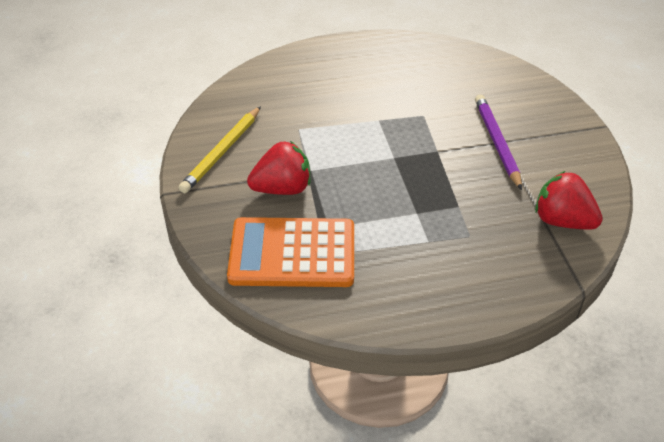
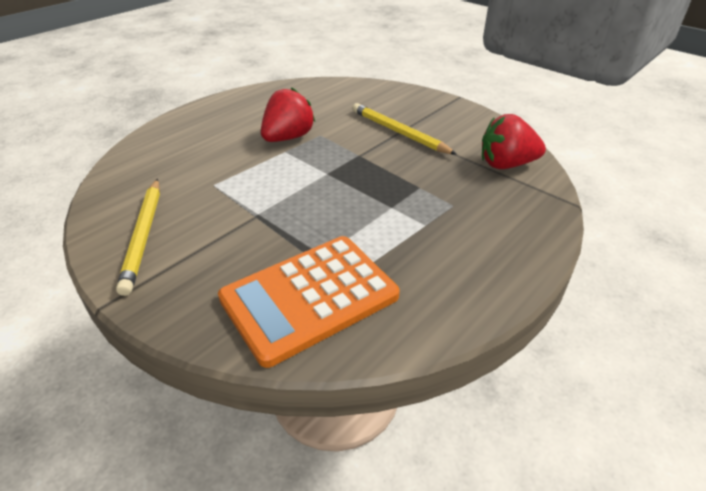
camera: 35 degrees left, 5 degrees down
(282, 189) = (243, 241): red strawberry -> red strawberry (288, 138)
(496, 142) = (398, 132): purple pencil -> yellow pencil

